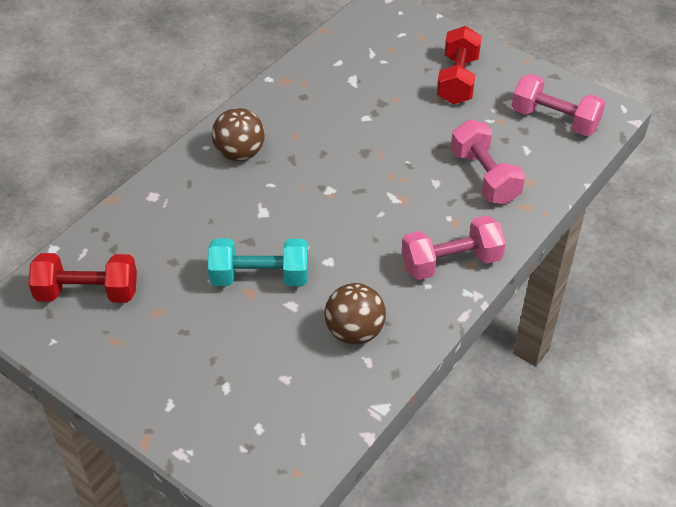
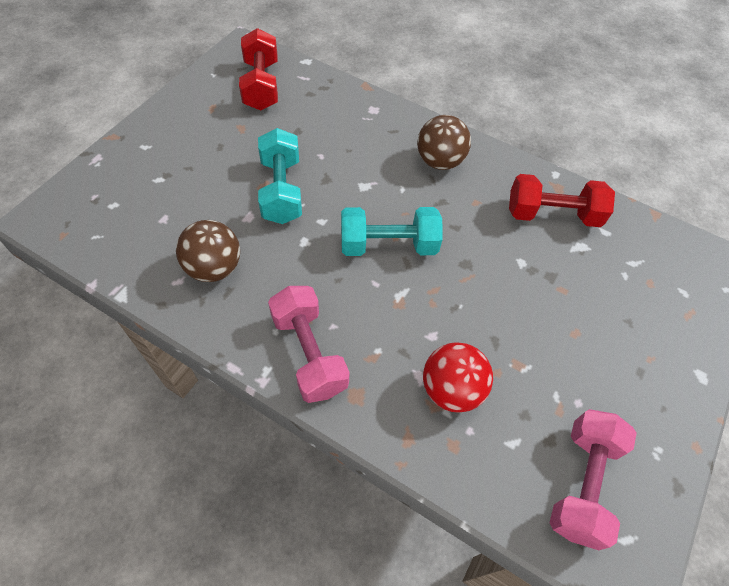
camera: 80 degrees right, 10 degrees up
(339, 201) = (388, 245): none -> turquoise dumbbell
(457, 80) = (620, 357): red dumbbell -> red dumbbell (552, 215)
(484, 177) = (451, 389): pink dumbbell -> red ball

